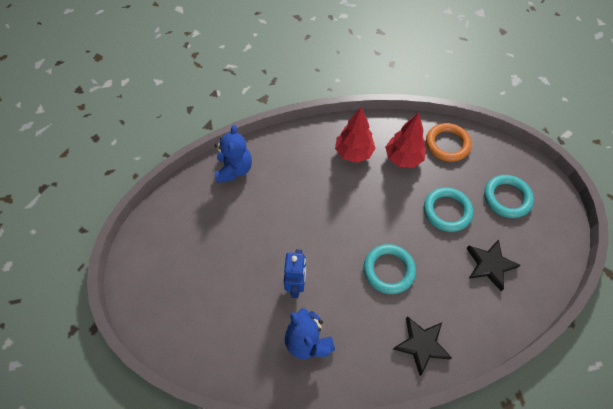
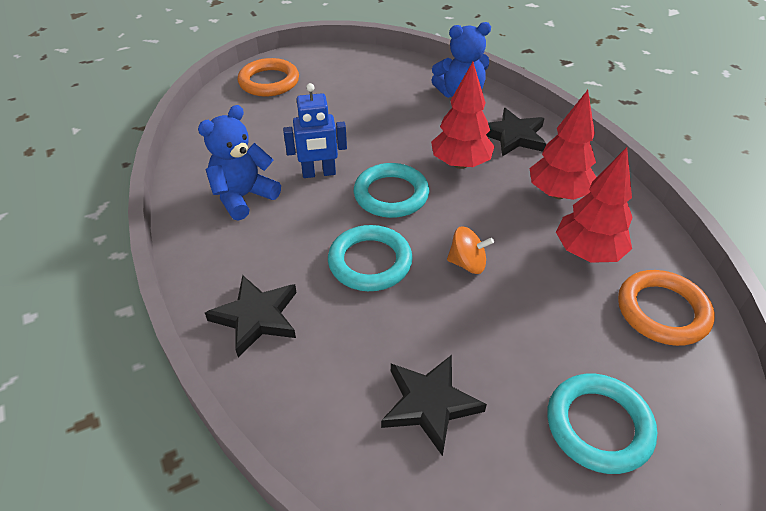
camera: 75 degrees right, 15 degrees down
(160, 302) = (269, 82): none -> orange ring
(292, 155) = (513, 136): none -> black star
(311, 194) = (460, 164): none -> red tree
(400, 218) = (467, 263): none -> orange spinning top
(447, 211) = (513, 325): turquoise ring -> turquoise ring (391, 195)

